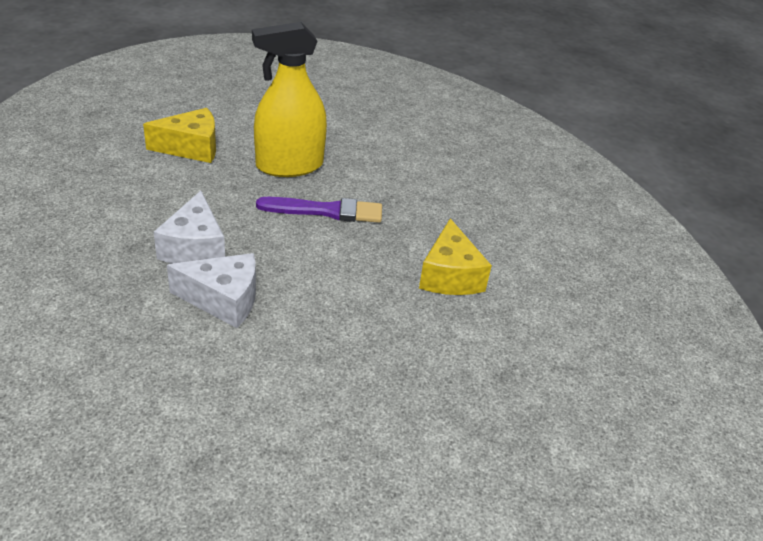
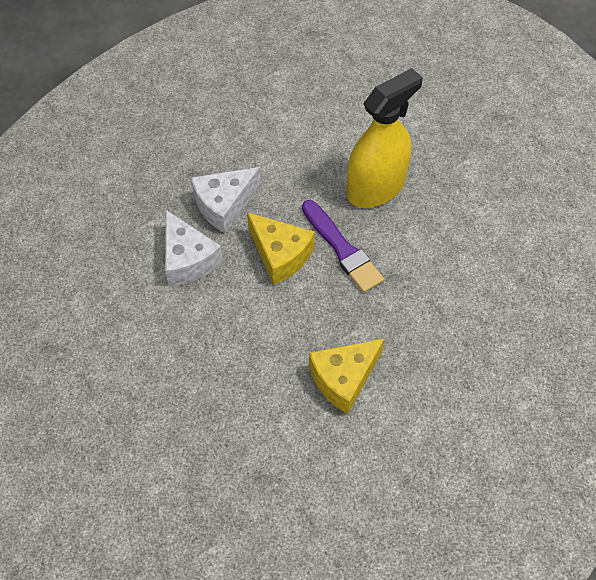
camera: 60 degrees right, 20 degrees up
(191, 148) = (332, 116): yellow cheese -> yellow cheese (280, 255)
(289, 165) = (376, 187): yellow spray bottle -> yellow spray bottle turned 105 degrees clockwise

